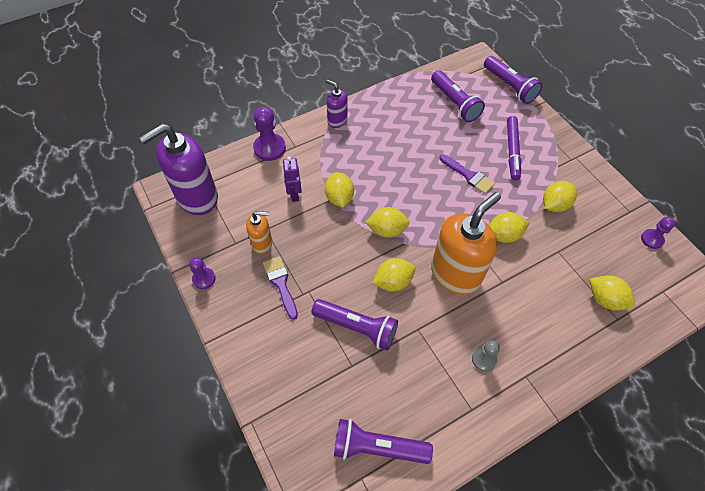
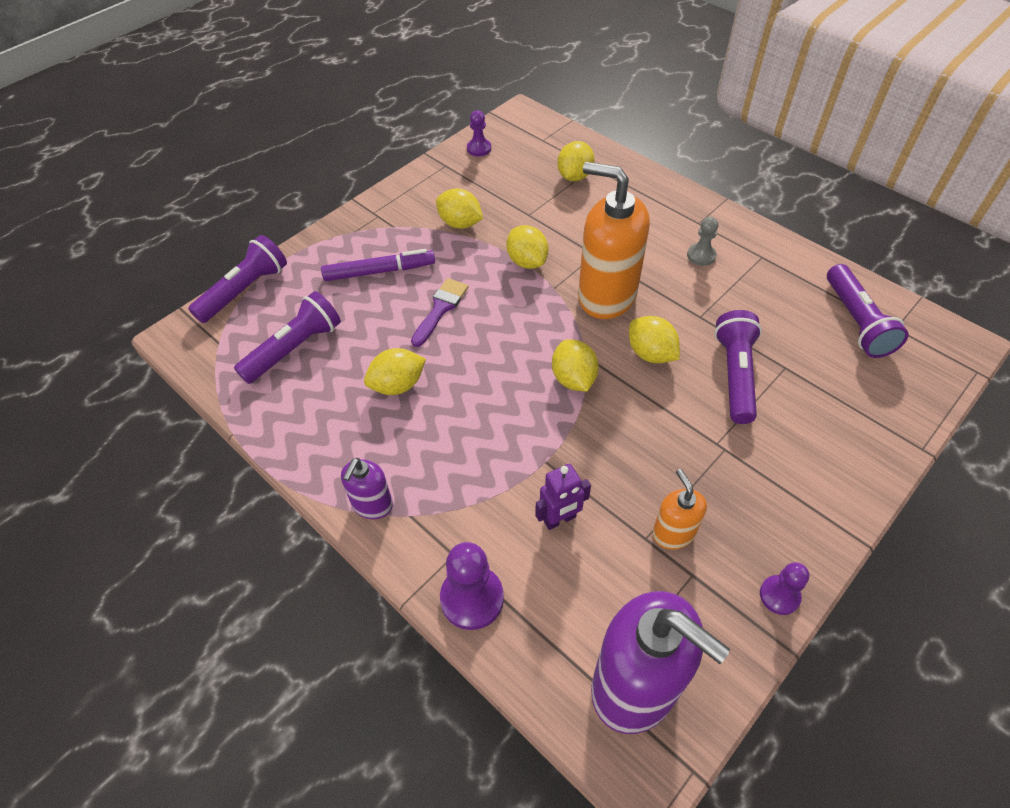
camera: 105 degrees left, 5 degrees down
(280, 284) = (725, 482): purple brush -> none
(339, 198) = (541, 452): yellow lemon -> yellow lemon (398, 385)

